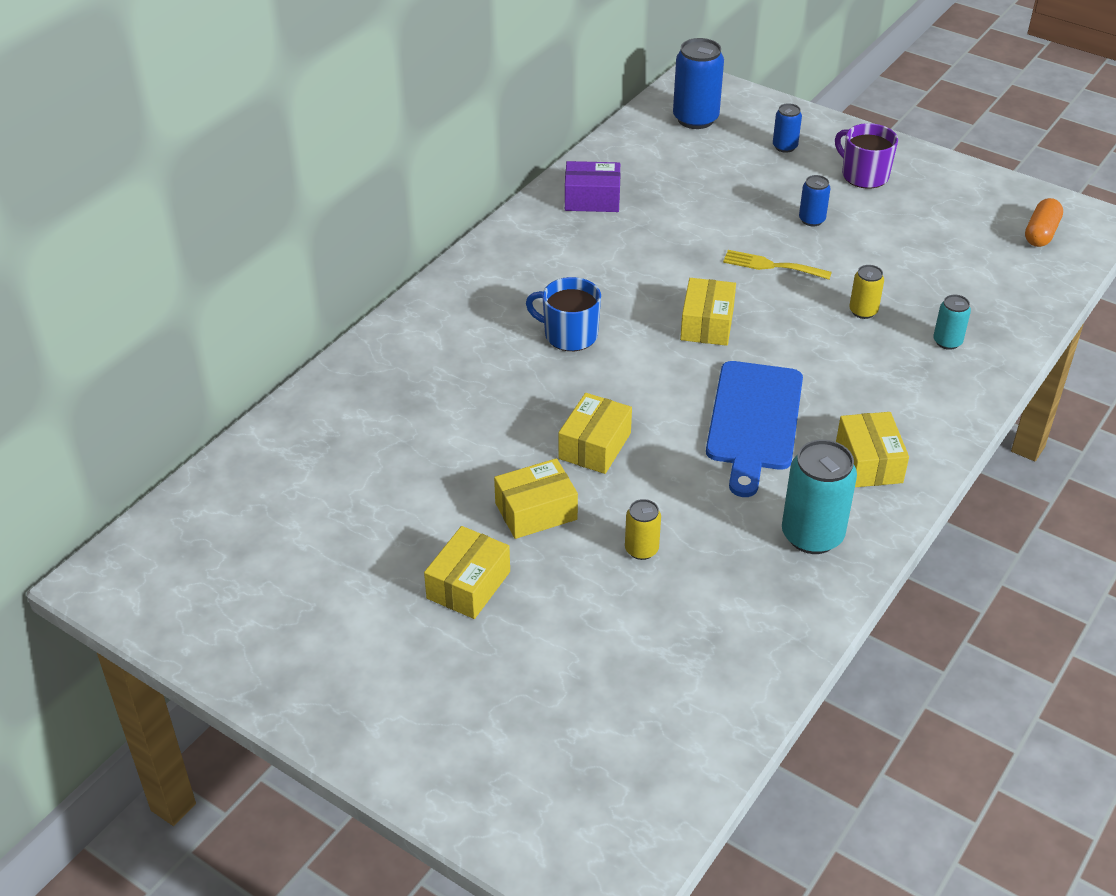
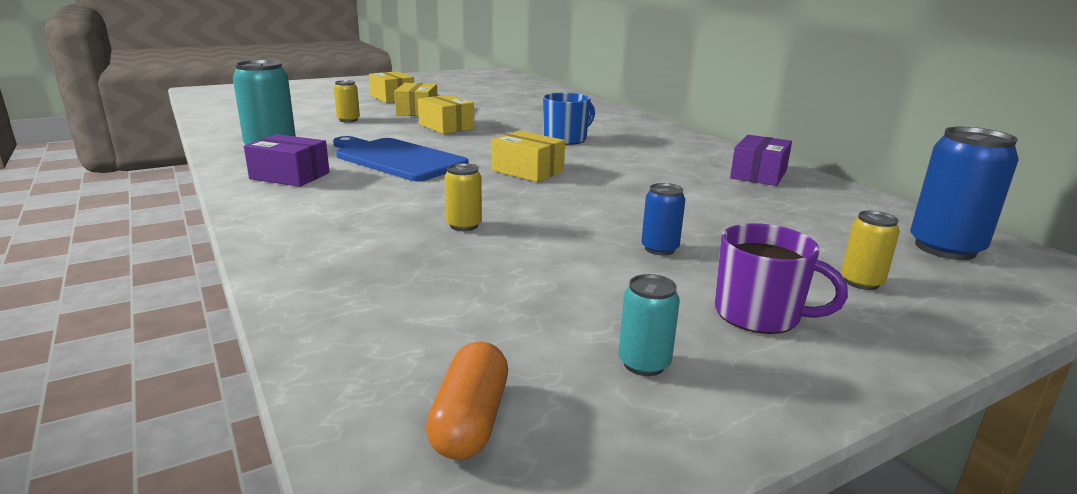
camera: 115 degrees right, 20 degrees down
(771, 265) = (587, 209): yellow fork -> none
(785, 147) = (861, 282): blue can -> yellow can
(864, 175) = (759, 315): purple mug -> purple mug turned 45 degrees clockwise
(869, 462) = (290, 176): yellow box -> purple box
(947, 342) = (357, 247): turquoise can -> turquoise can (644, 364)
(1041, 233) = (470, 421): orange capsule -> orange capsule turned 45 degrees clockwise

